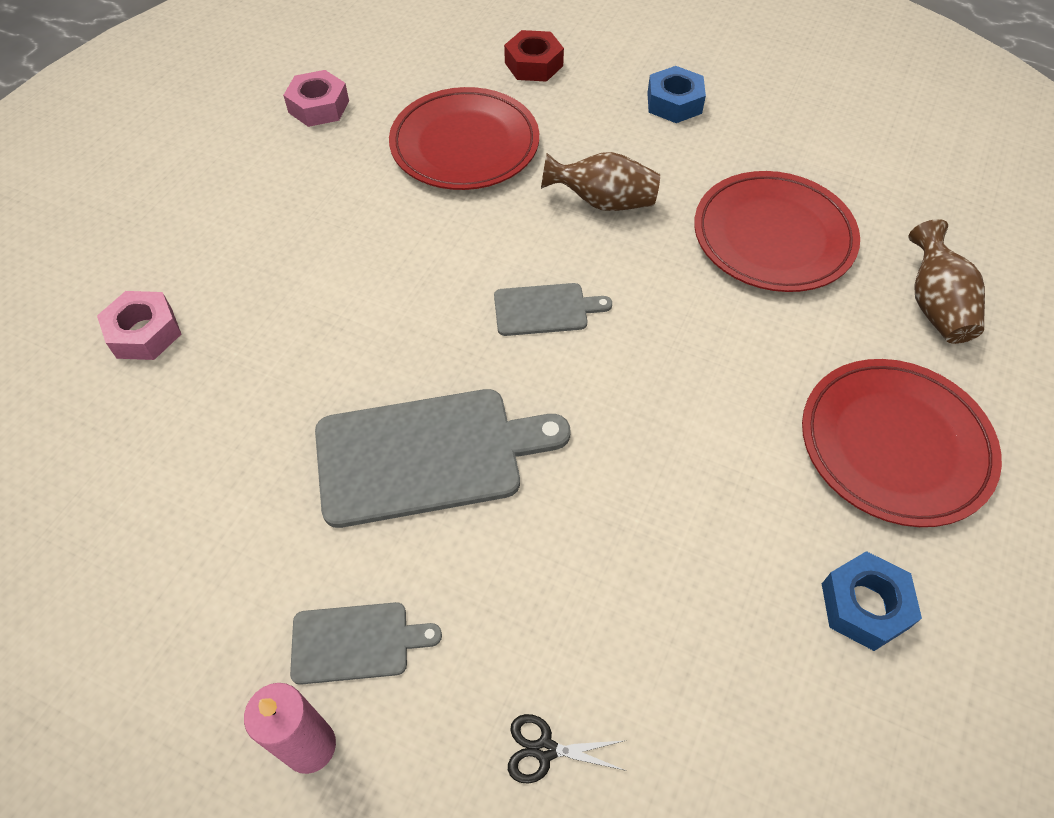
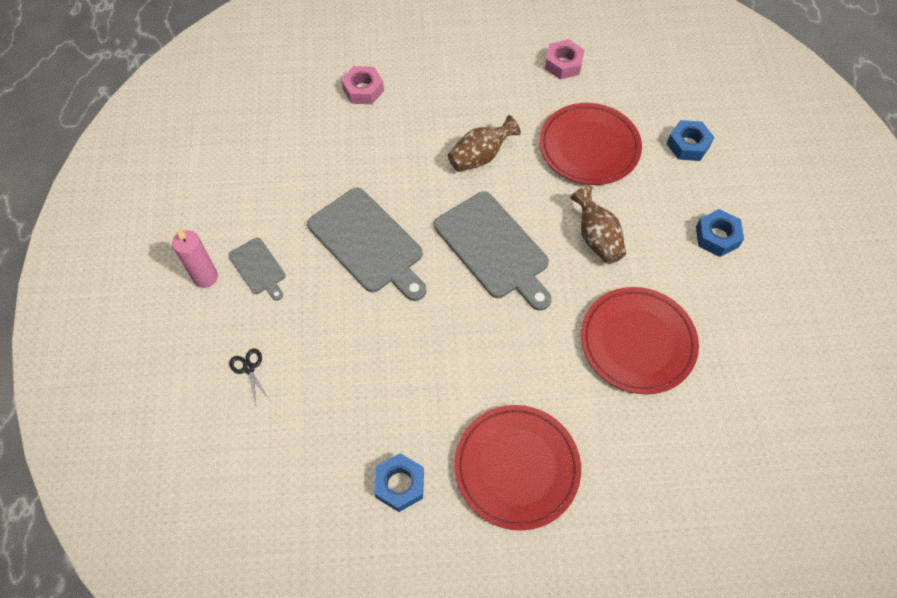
camera: 60 degrees right, 5 degrees up
(533, 64) = (688, 145): red nut -> blue nut
(545, 309) = (493, 248): grey cutting board -> grey cutting board, size x1.93
(935, 305) = (646, 458): brown vase -> brown vase (480, 157)

